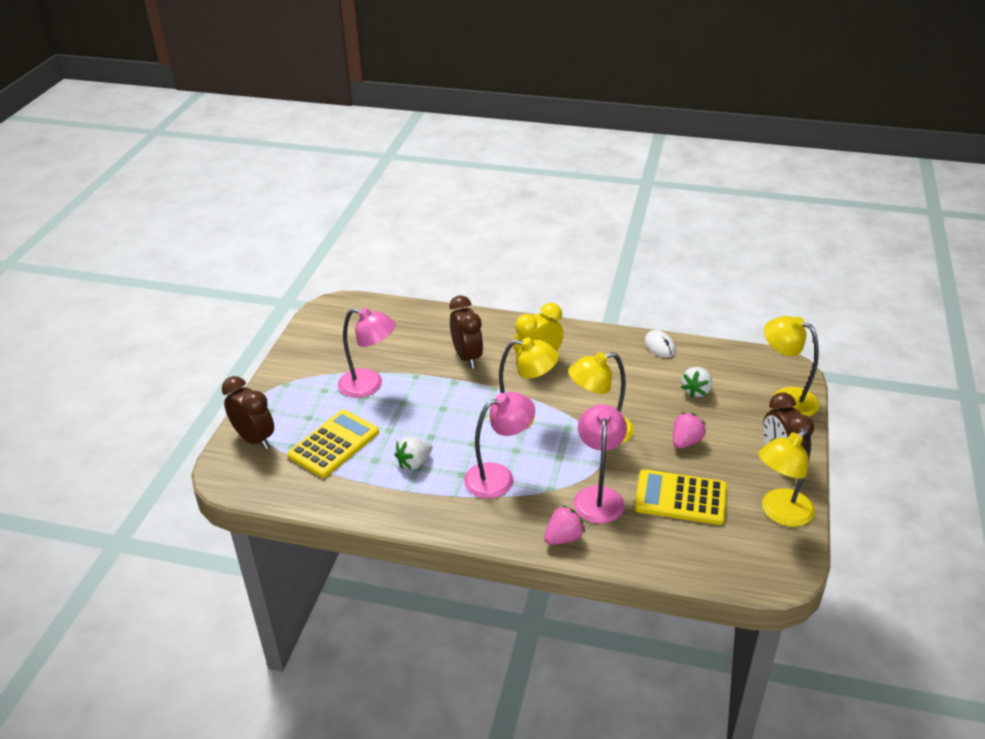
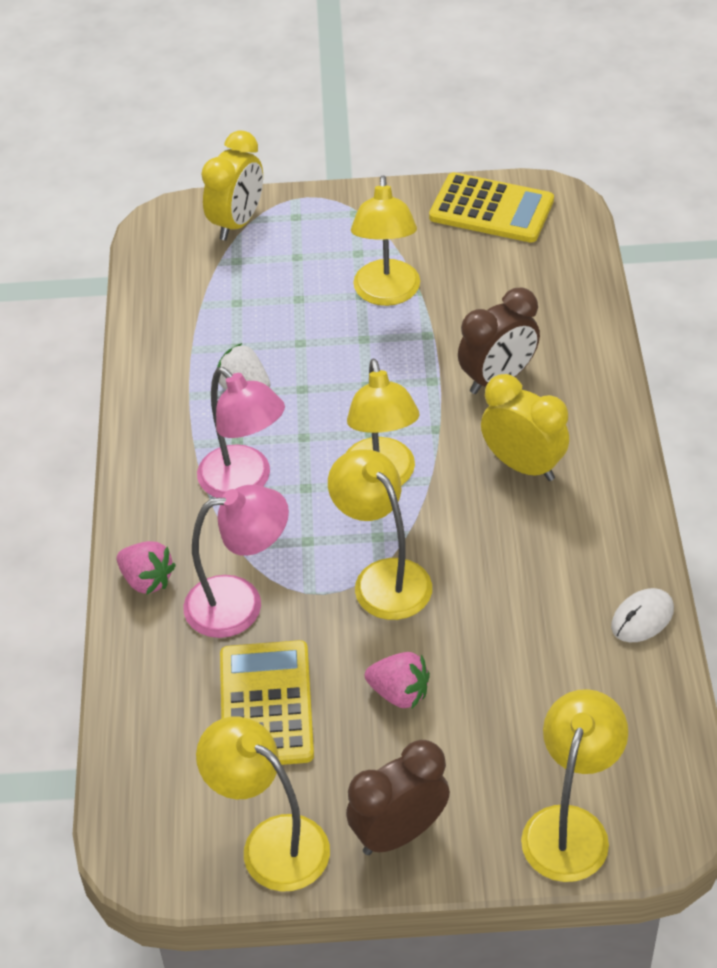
camera: 75 degrees right, 10 degrees up
(254, 439) = (237, 223): brown clock -> yellow clock
(334, 444) = (253, 298): yellow calculator -> yellow calculator (491, 209)
(369, 385) = (386, 294): pink lamp -> yellow lamp
(696, 391) = (537, 689): white strawberry -> none

